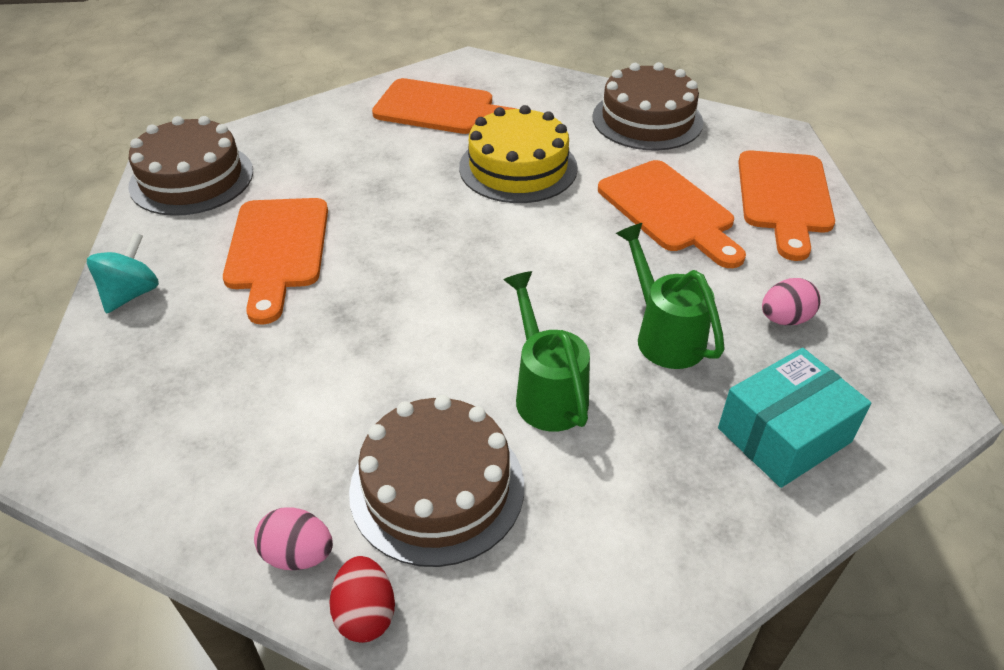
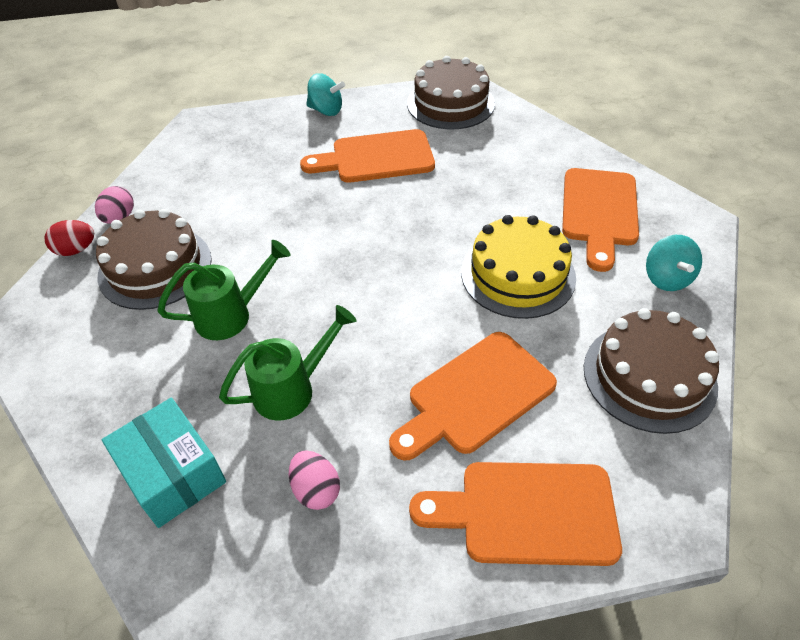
camera: 85 degrees right, 5 degrees up
(538, 91) = (666, 278): none -> turquoise spinning top

